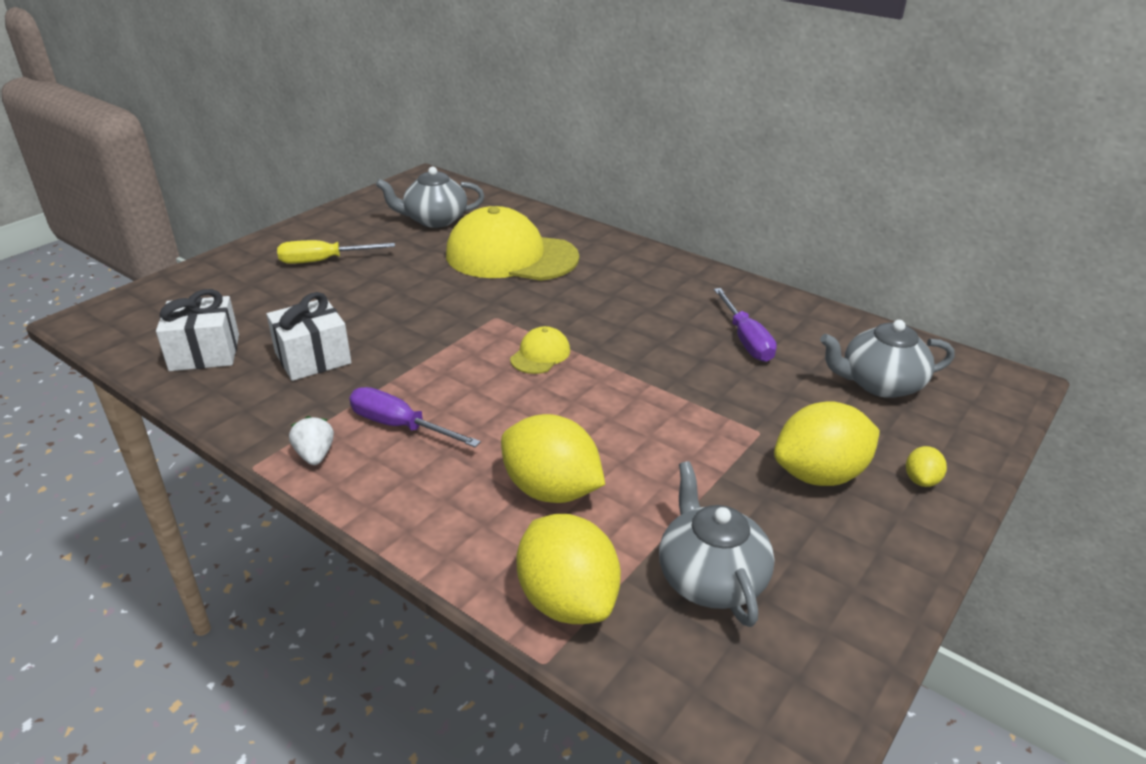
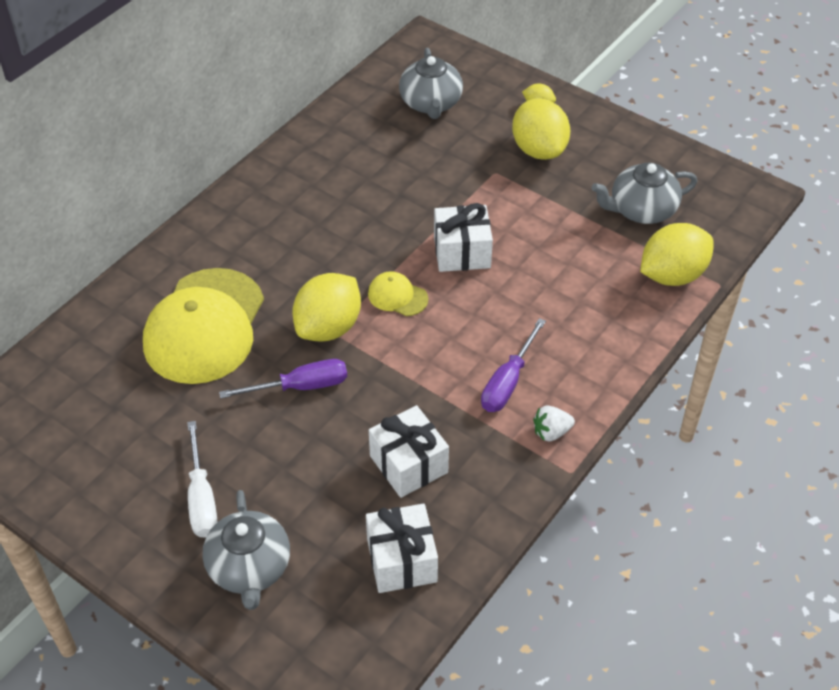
camera: 90 degrees left, 15 degrees up
(323, 261) = (202, 498): yellow screwdriver -> white screwdriver
(434, 220) = (101, 404): grey teapot -> grey teapot (249, 568)
(551, 490) = (573, 285): yellow lemon -> yellow lemon (328, 327)
(609, 400) = (462, 252): none -> white gift
(746, 340) = (371, 166): purple screwdriver -> purple screwdriver (300, 386)

